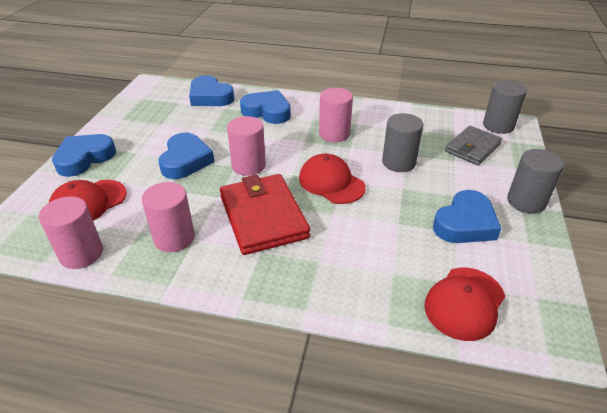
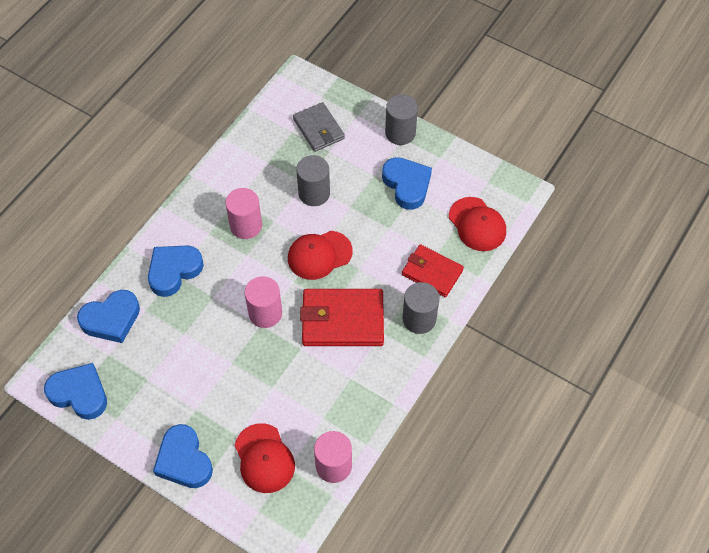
camera: 70 degrees left, 20 degrees up
(174, 238) = (342, 392): pink cylinder -> none
(186, 160) = (232, 365): blue heart -> blue heart (79, 393)
(364, 275) = (432, 272): none -> red wallet
(498, 126) = (295, 91): grey cylinder -> grey cylinder (419, 319)

